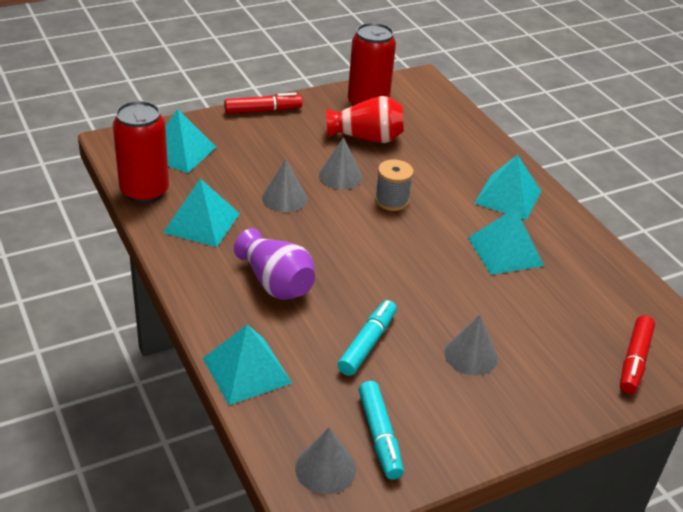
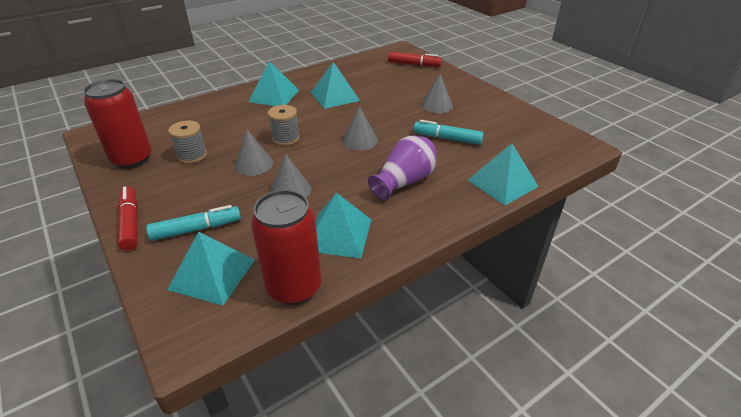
camera: 95 degrees left, 0 degrees up
(325, 468) = (557, 145): grey cone -> grey cone (359, 140)
(367, 138) = (192, 155): red vase -> grey spool
(379, 436) = (519, 130): turquoise marker -> turquoise marker (197, 229)

